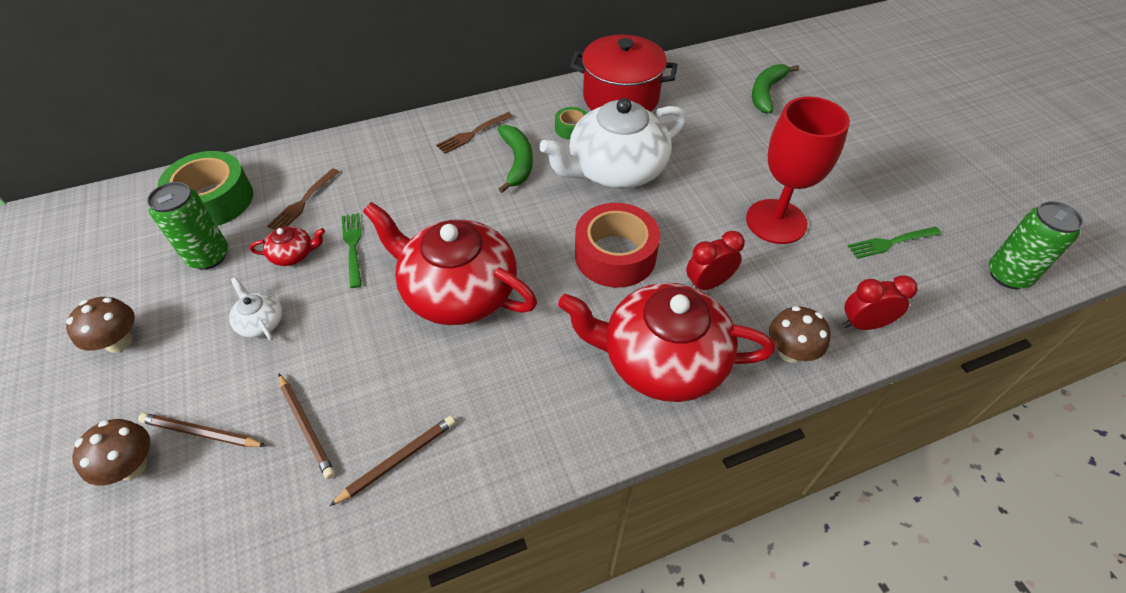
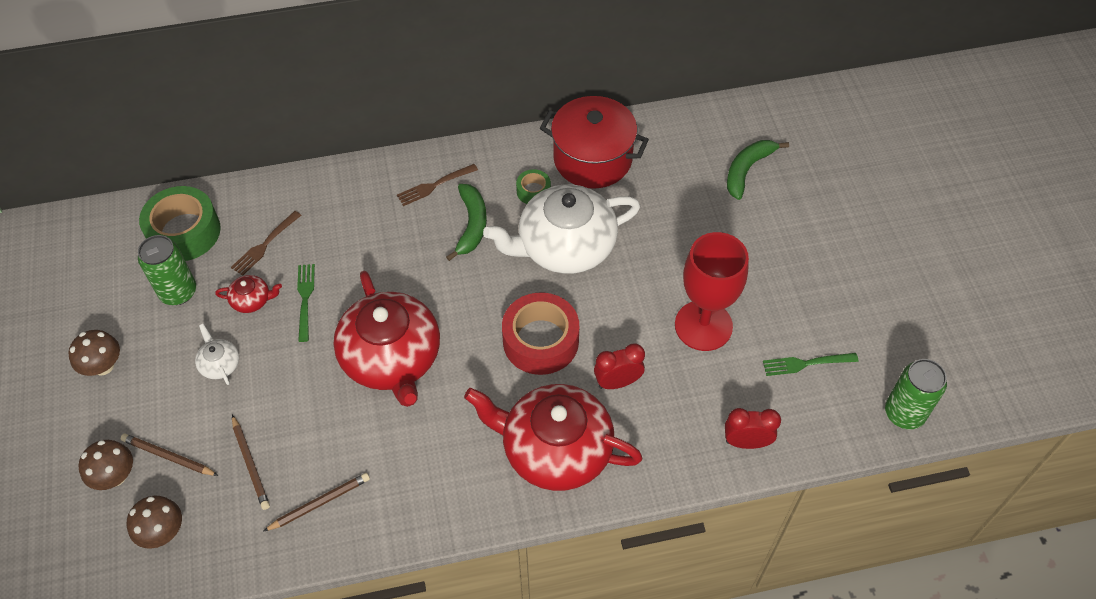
camera: 10 degrees right, 5 degrees up
(458, 291) = (392, 358): red teapot -> red teapot turned 150 degrees counterclockwise
(790, 352) = (670, 458): brown mushroom -> brown mushroom (163, 532)

